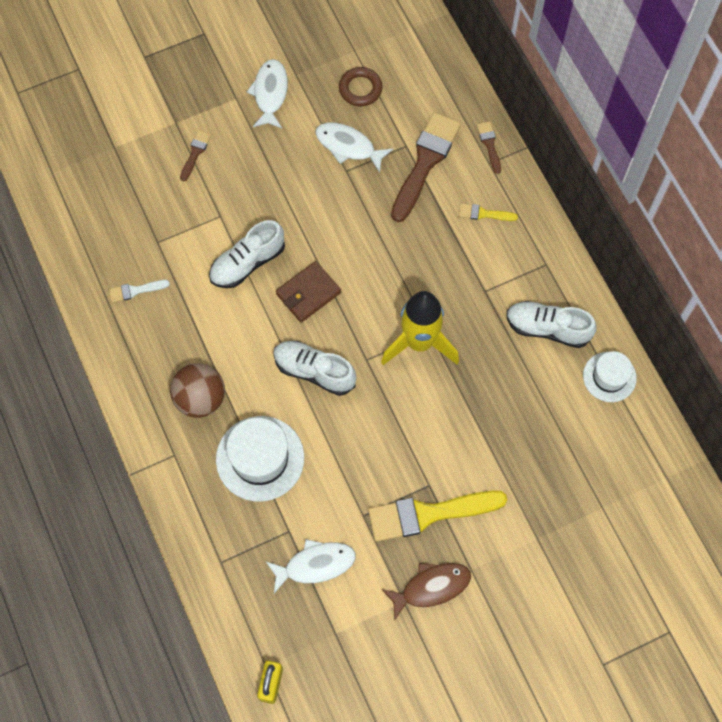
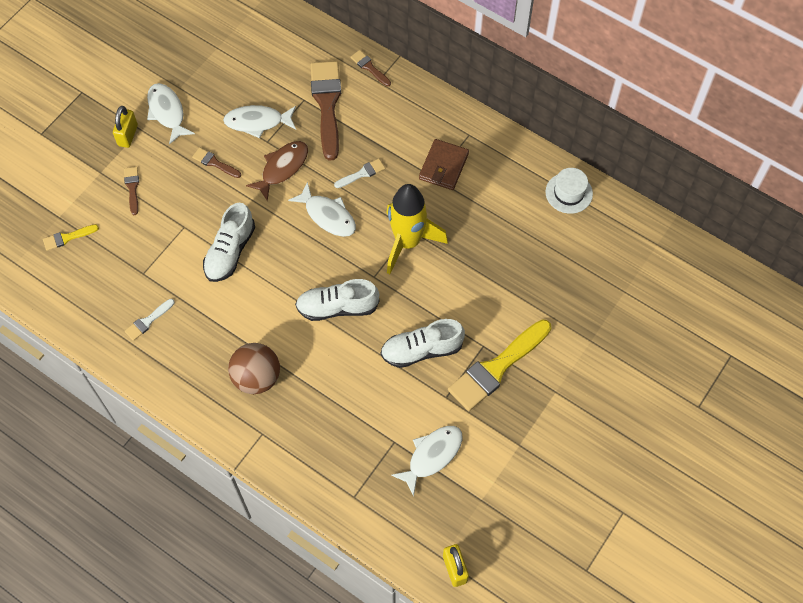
camera: 30 degrees left, 5 degrees down
(221, 98) = (128, 135): none -> yellow padlock
(260, 458) = (335, 398): white hat -> none
(284, 167) = (215, 163): none -> brown brush
(308, 293) = (295, 250): brown wallet -> brown wallet (443, 166)
(359, 275) = (328, 215): none -> white fish
(360, 89) = (240, 74): brown ring -> none
(417, 250) = (362, 173): none -> white brush
(431, 587) = (534, 422): brown fish -> brown fish (282, 168)
(484, 214) = (397, 121): yellow brush -> yellow brush (68, 237)
(547, 328) = (500, 181): white shoe -> white shoe (422, 350)

